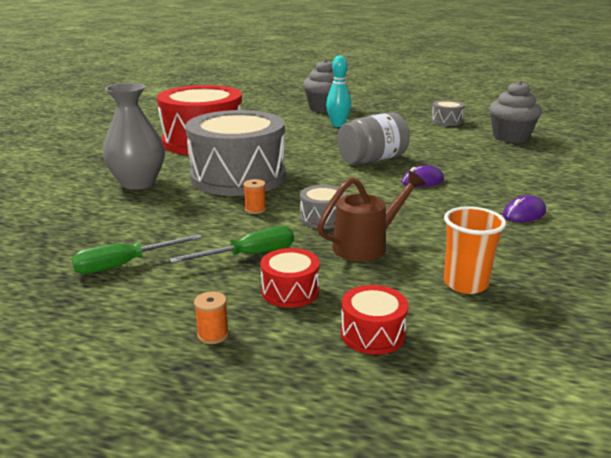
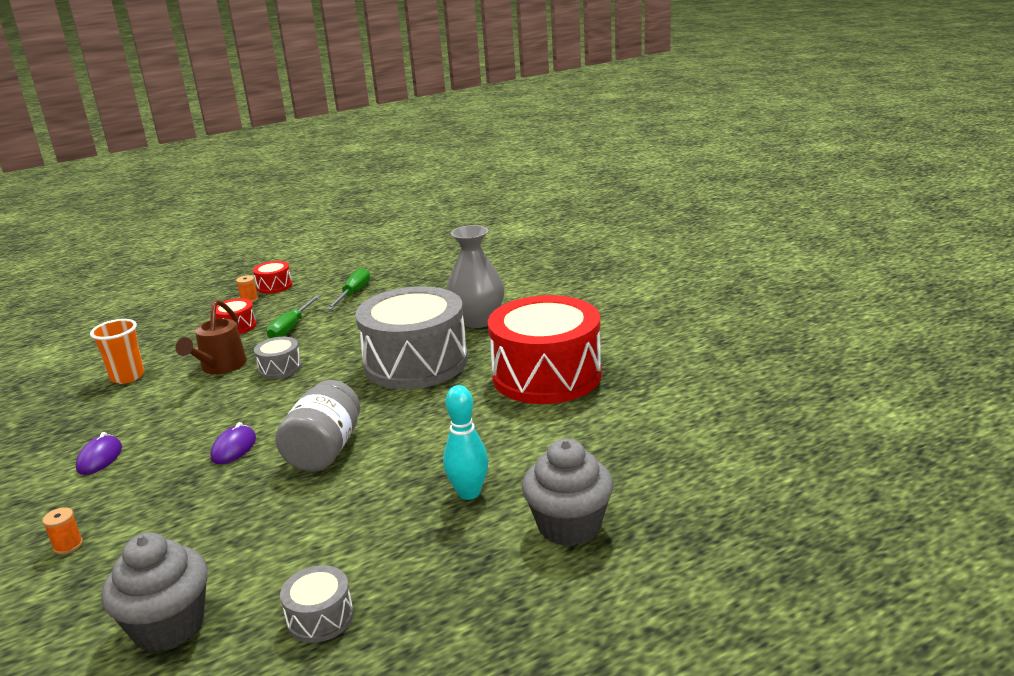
camera: 135 degrees right, 0 degrees up
(255, 209) = (343, 349): orange spool -> orange spool (68, 545)
(372, 334) = (167, 333): red drum -> red drum (274, 286)

